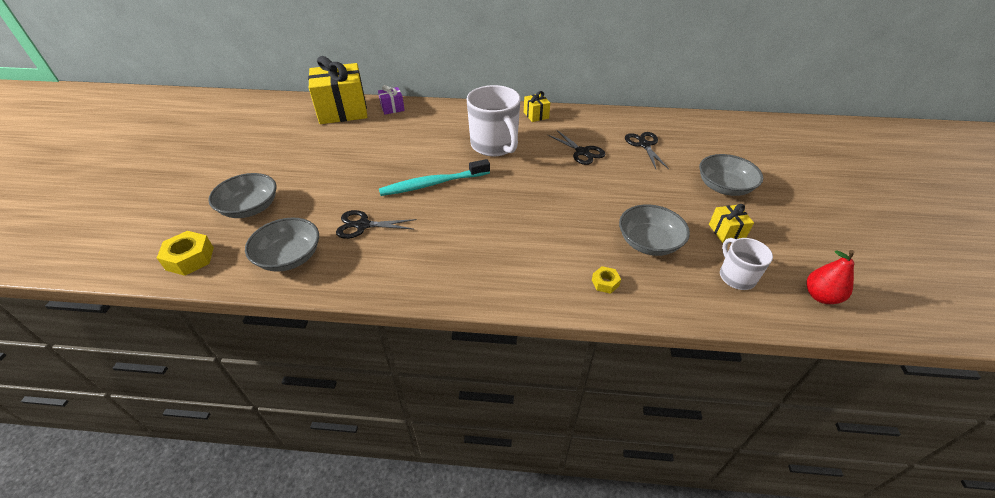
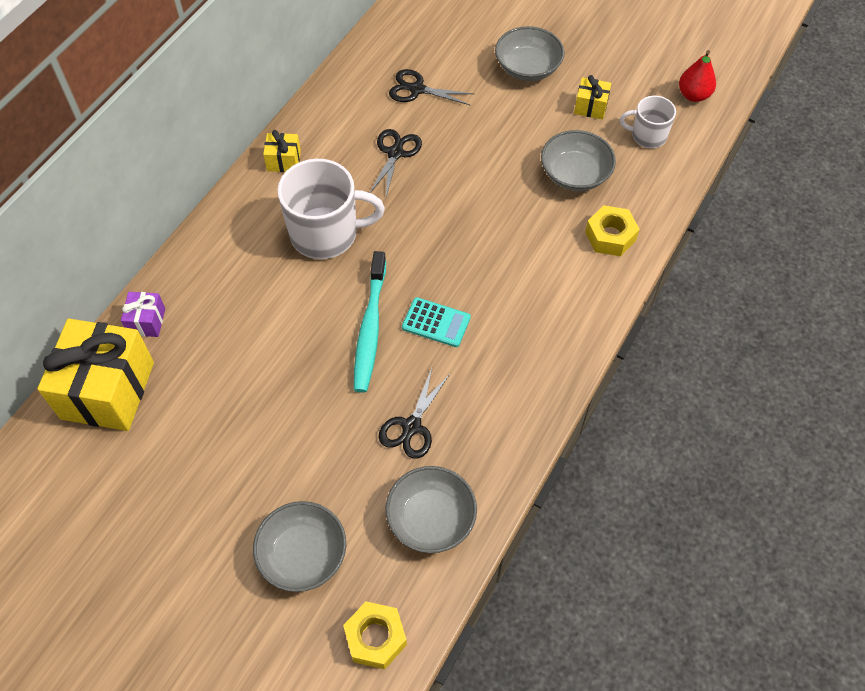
camera: 65 degrees left, 15 degrees up
(455, 211) = (436, 322): none -> turquoise calculator
(582, 152) = (395, 153): black scissors -> black scissors turned 60 degrees counterclockwise
(605, 283) = (610, 236): yellow nut -> yellow nut, size x1.76

